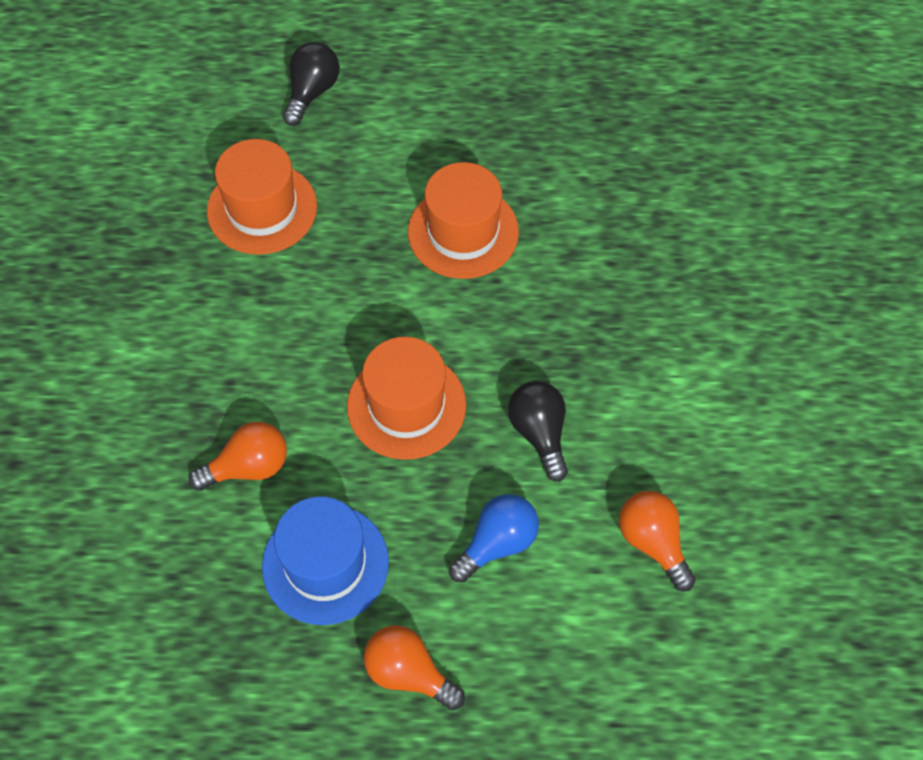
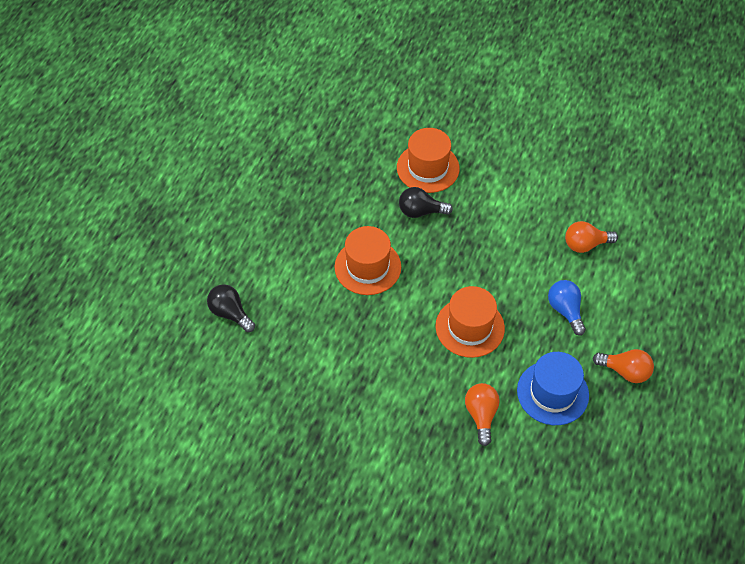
camera: 70 degrees left, 5 degrees down
(262, 208) = (306, 363): orange hat -> orange hat (428, 168)
(409, 673) = (625, 371): orange light bulb -> orange light bulb turned 120 degrees counterclockwise
(539, 433) = (508, 272): black light bulb -> black light bulb (420, 211)

